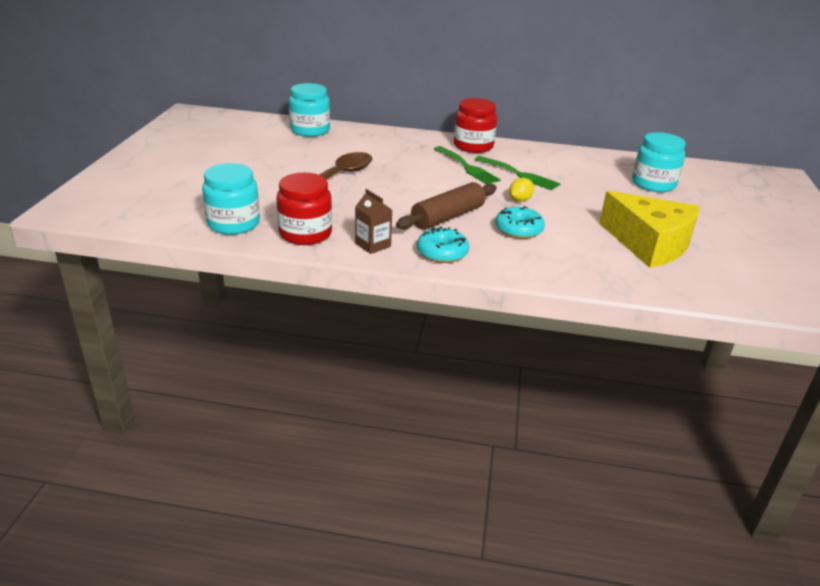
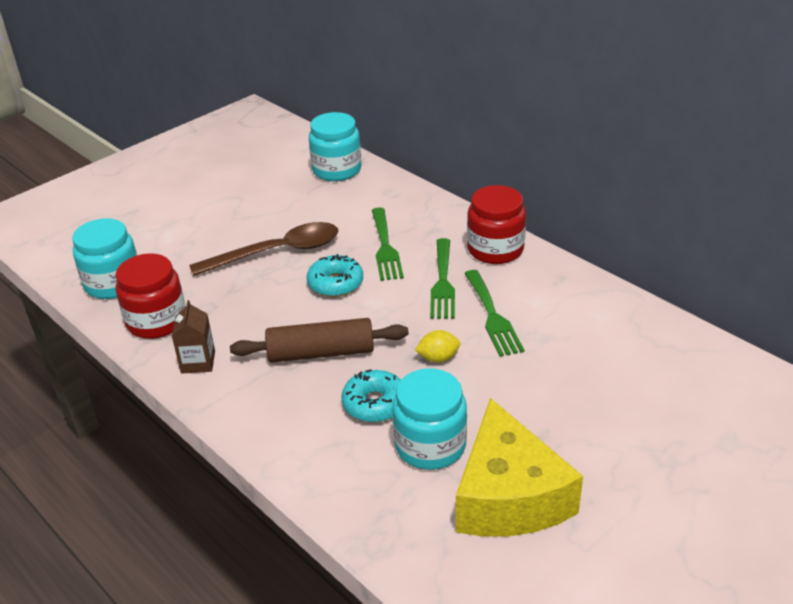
camera: 40 degrees right, 5 degrees up
(406, 159) = (385, 247): none -> green fork
(442, 253) = (250, 402): turquoise donut -> turquoise donut (335, 283)
(653, 184) = (663, 398): turquoise jar -> turquoise jar (430, 445)

